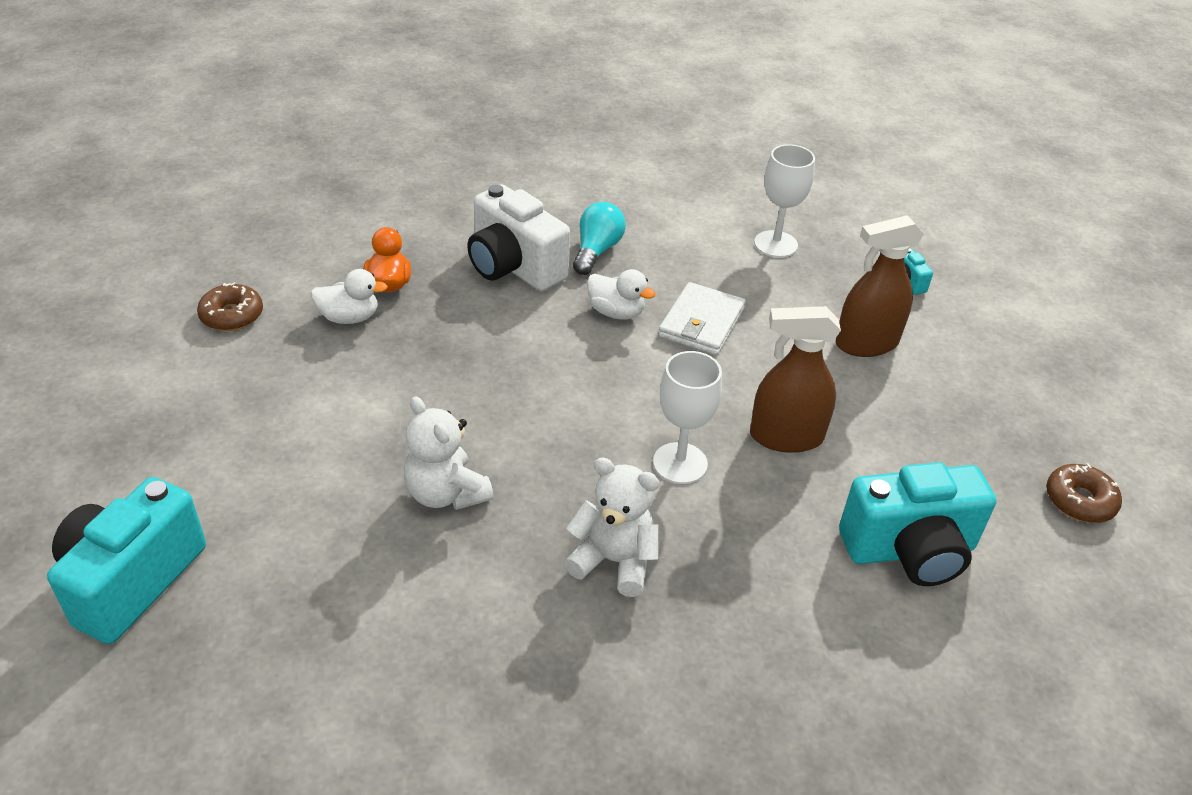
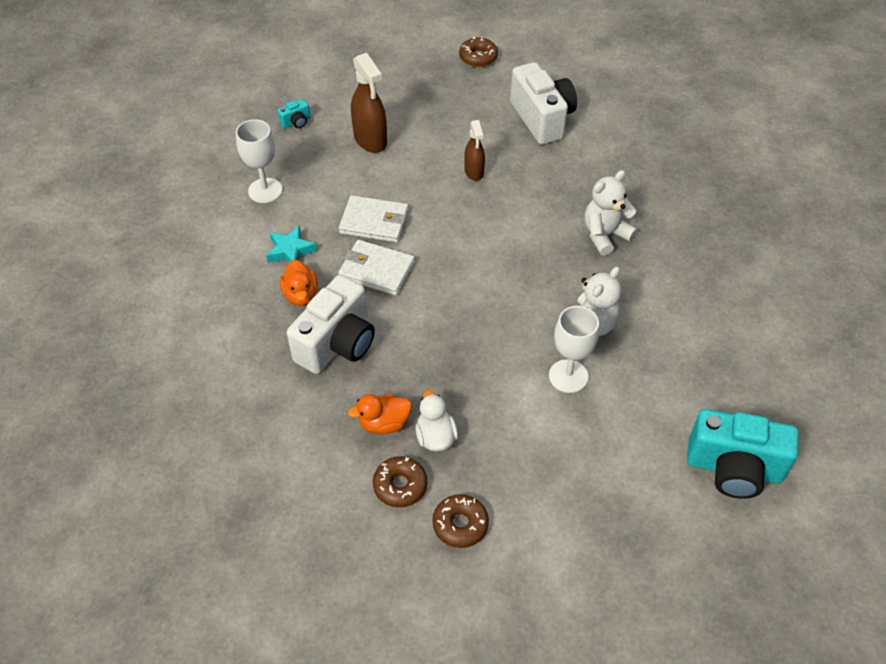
camera: 100 degrees left, 10 degrees up
(305, 283) = (400, 485): none -> brown donut
(596, 251) = (301, 294): turquoise light bulb -> orange duck
(614, 561) = (605, 235): white teddy bear -> white teddy bear turned 45 degrees clockwise
(616, 312) = (376, 270): white duck -> white wallet
(668, 251) = (290, 251): none -> turquoise star
(680, 463) = (516, 216): white goblet -> white goblet (568, 376)
(785, 437) = (474, 171): brown spray bottle -> brown spray bottle, size x0.62
(909, 550) = (542, 119): turquoise camera -> white camera

